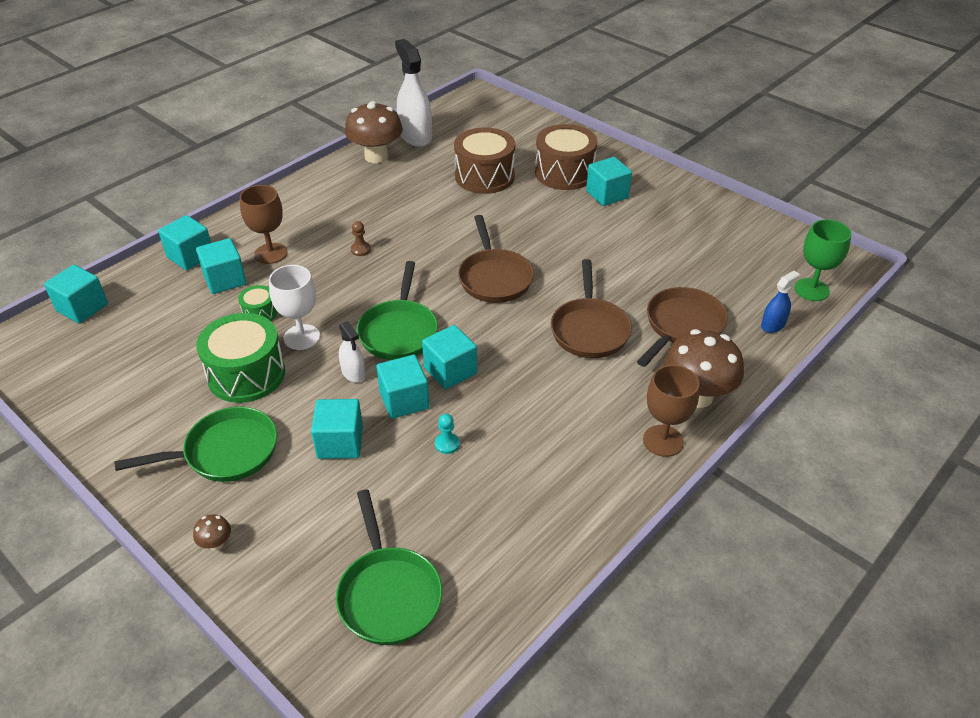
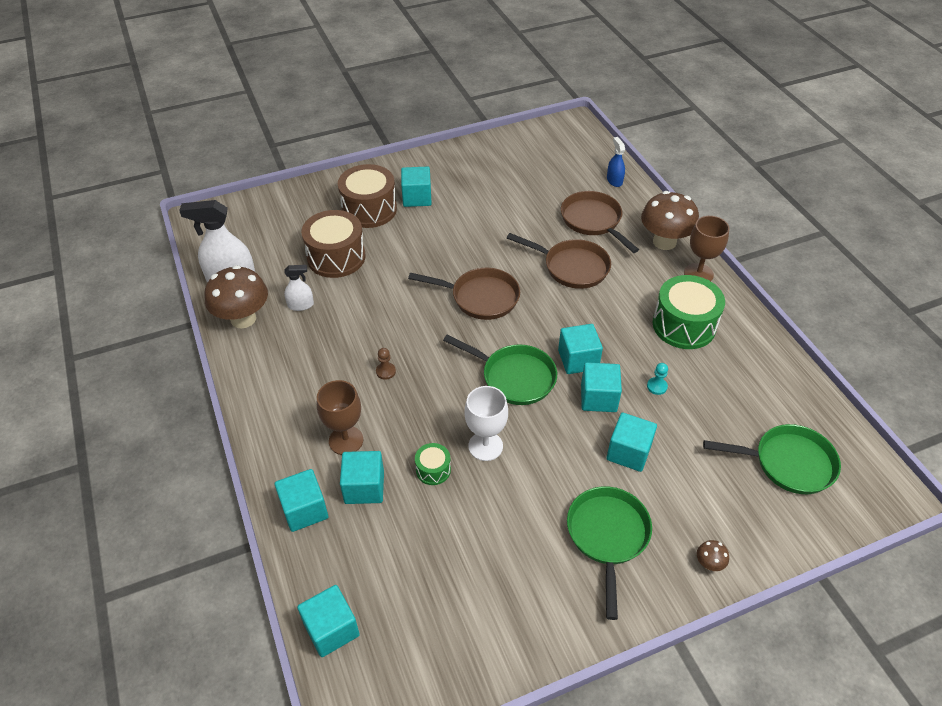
camera: 65 degrees left, 5 degrees up
(246, 374) = (515, 499): green drum -> green drum (684, 325)
(353, 373) = (550, 422): white spray bottle -> white spray bottle (301, 305)
(811, 290) = (589, 149): green goblet -> none

